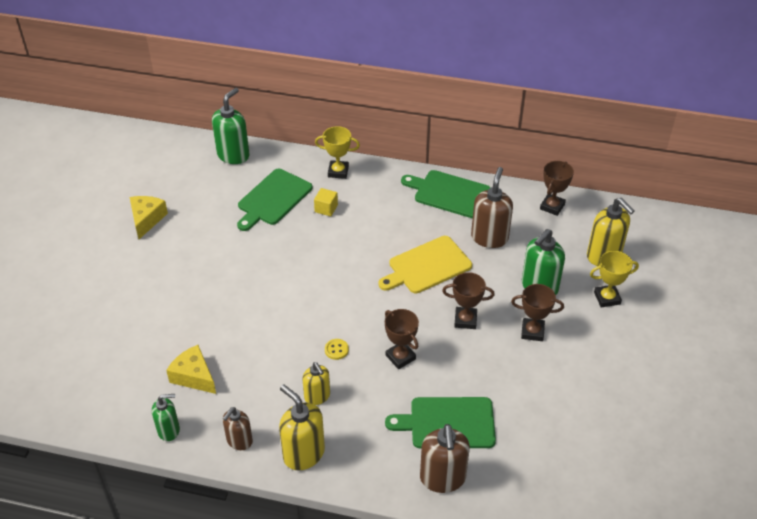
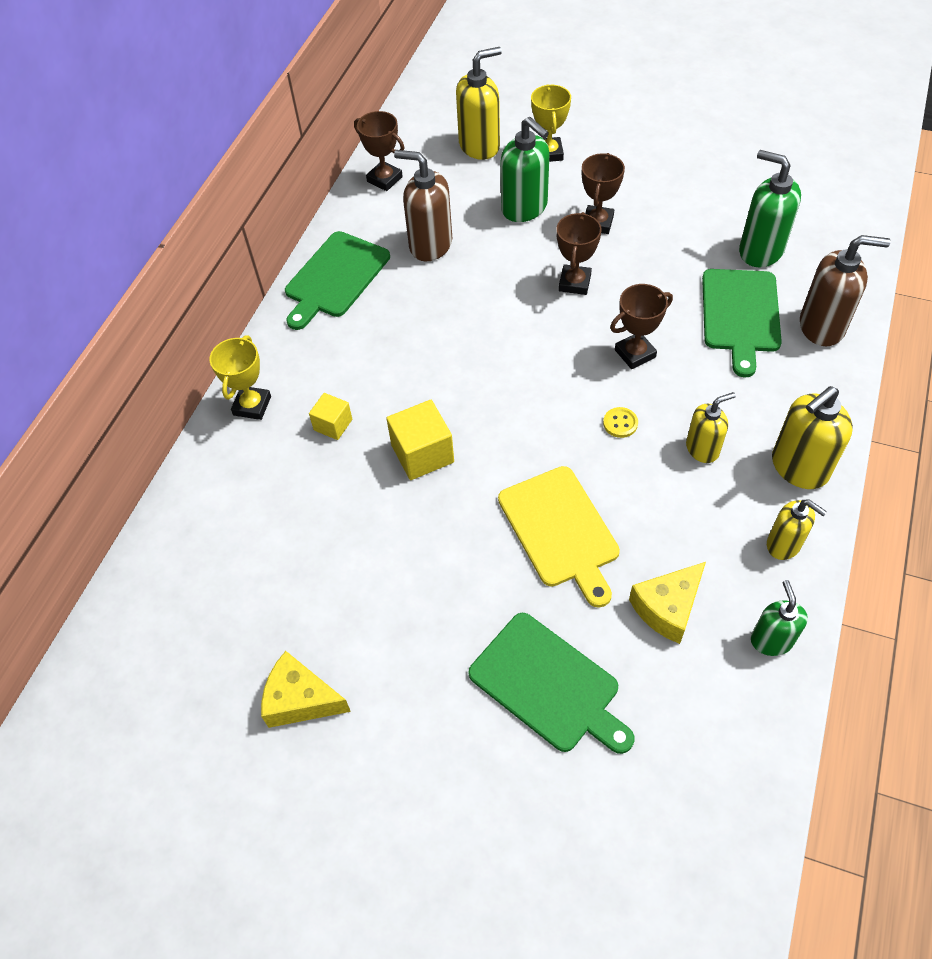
camera: 80 degrees left, 10 degrees up
(233, 155) = (165, 557): green soap dispenser -> green soap dispenser (760, 251)
(239, 441) = (784, 544): brown soap dispenser -> yellow soap dispenser
(273, 199) = (294, 496): green cutting board -> green cutting board (548, 684)
(306, 251) = (422, 454): none -> yellow cube
(427, 266) = (474, 313): yellow cutting board -> yellow cutting board (560, 530)

